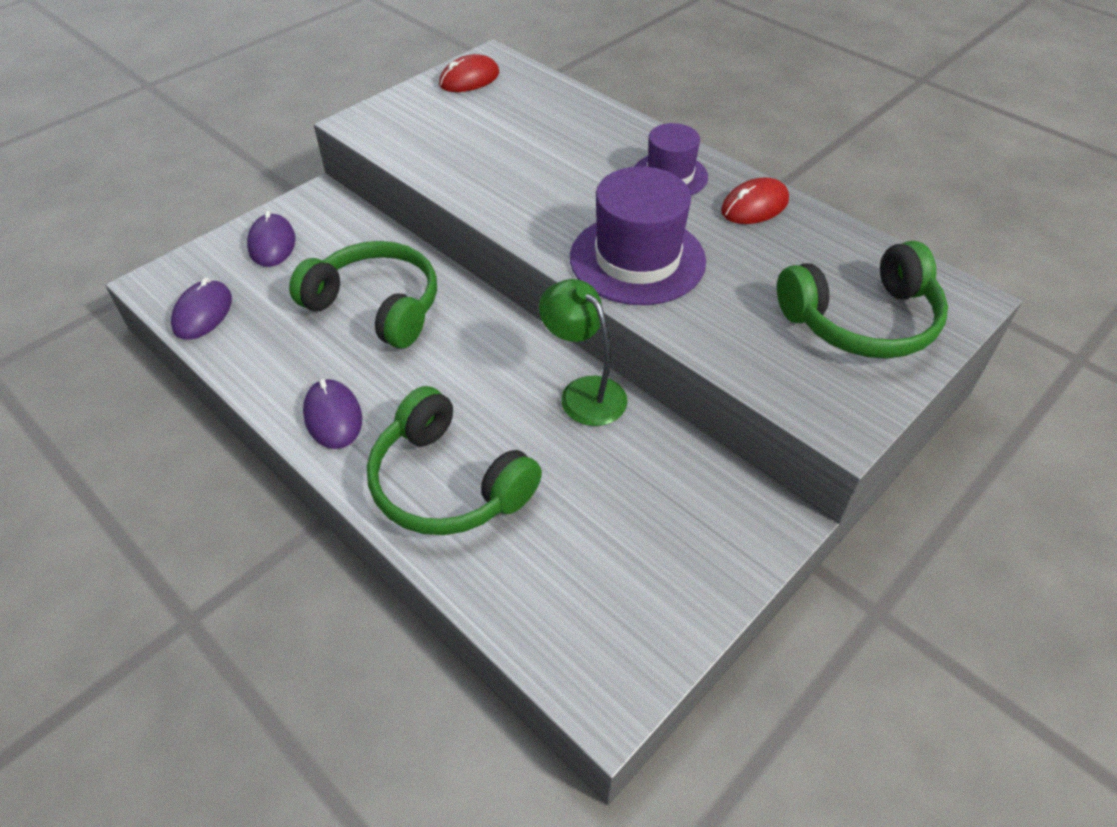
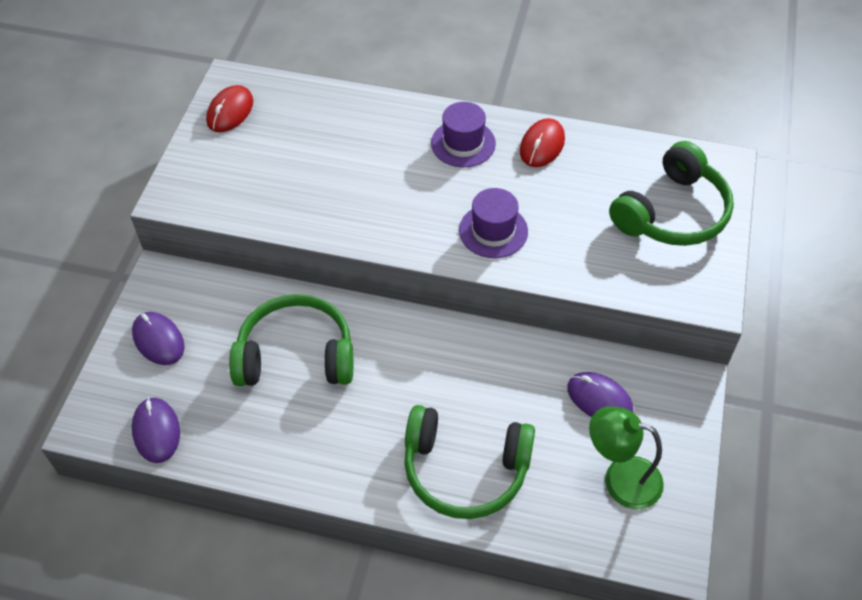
camera: 30 degrees left, 5 degrees up
(333, 417) = (340, 463): purple mouse -> purple mouse (599, 399)
(583, 392) = (505, 350): green lamp -> green lamp (620, 478)
(637, 259) = (493, 231): purple hat -> purple hat, size x0.62

